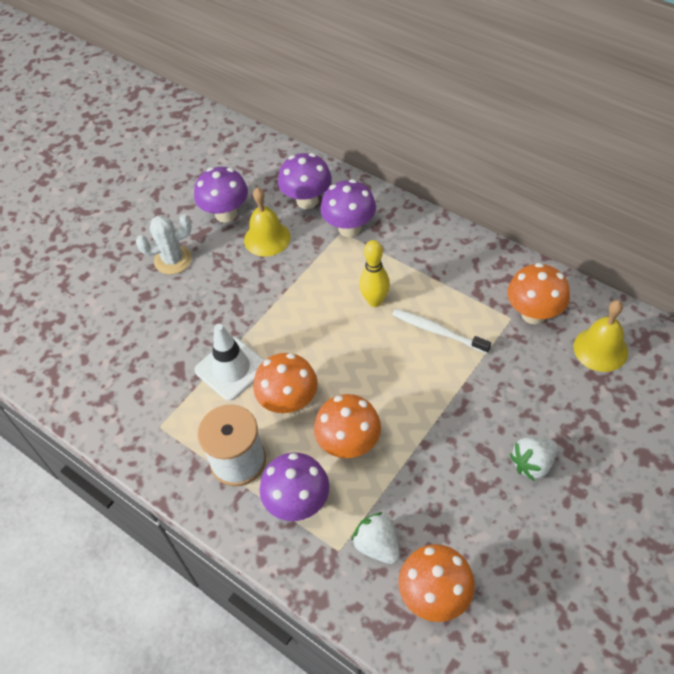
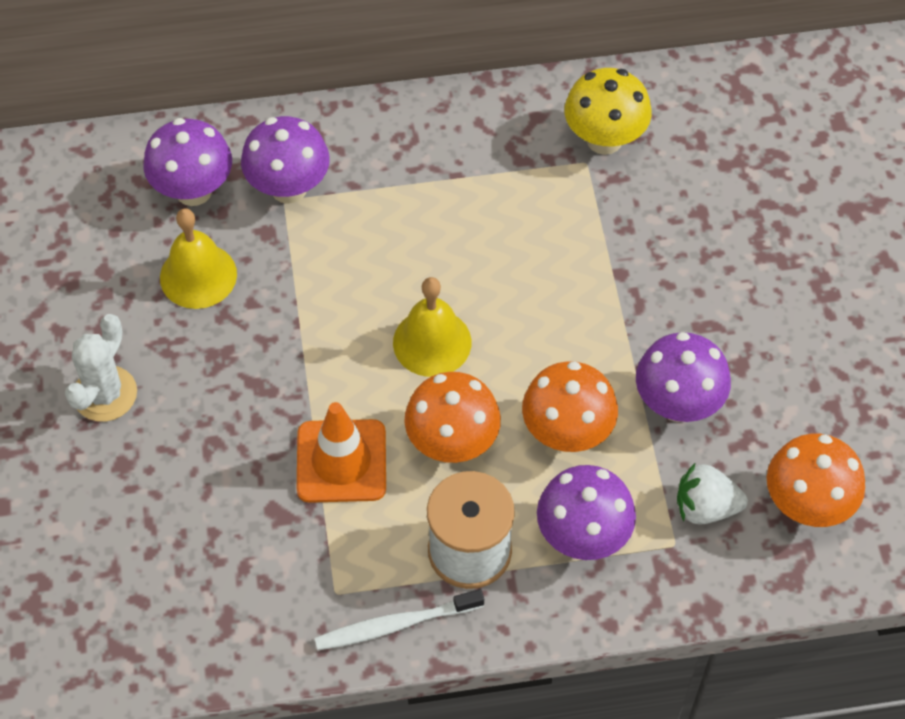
camera: 50 degrees left, 5 degrees up
(226, 214) = (104, 284): purple mushroom -> purple mushroom (677, 404)
(231, 368) = (341, 461): white traffic cone -> orange traffic cone
(375, 301) = (418, 254): yellow bowling pin -> none
(438, 331) = (526, 236): white toothbrush -> white toothbrush (396, 624)
(533, 314) = (604, 139): orange mushroom -> yellow mushroom
(533, 464) = (763, 302): white strawberry -> none
(600, 349) = (707, 129): yellow bell -> yellow bell (432, 342)

